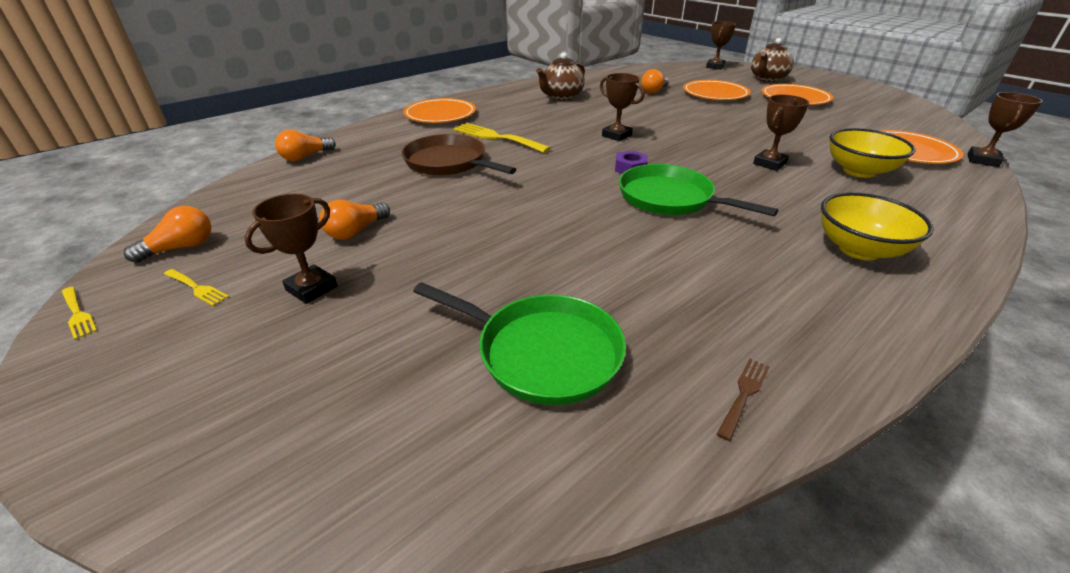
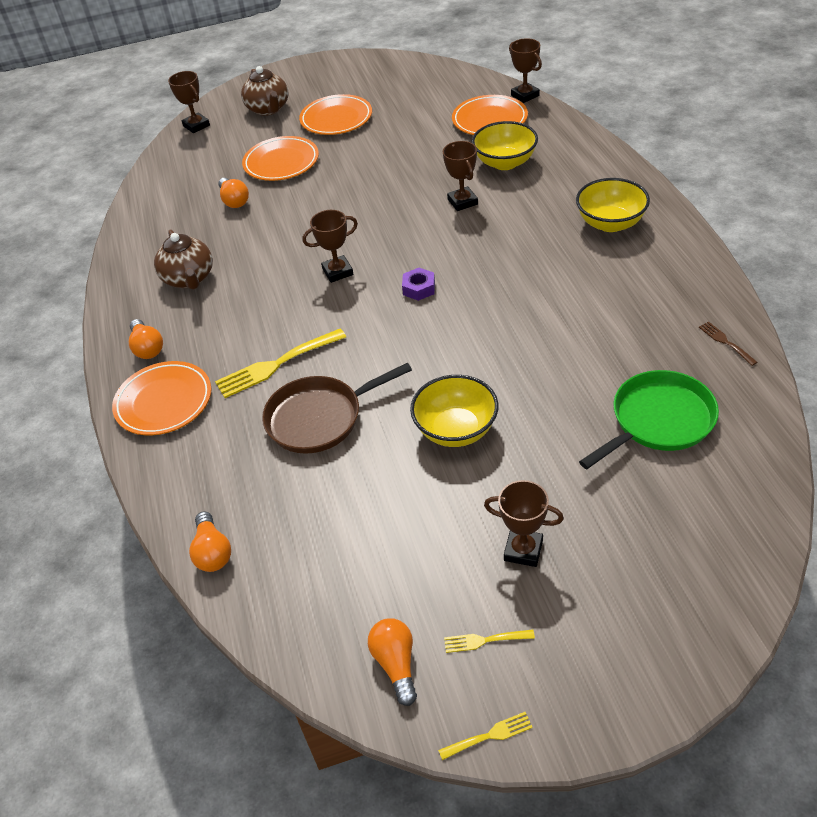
camera: 60 degrees left, 10 degrees up
(196, 288) = (484, 640): yellow fork -> yellow fork turned 150 degrees counterclockwise
(312, 288) = (523, 550): brown trophy -> brown trophy turned 45 degrees counterclockwise
(356, 231) = (436, 512): orange light bulb -> orange light bulb (147, 348)
(462, 220) = (456, 430): none -> yellow bowl
(670, 198) = (489, 285): green pan -> none

